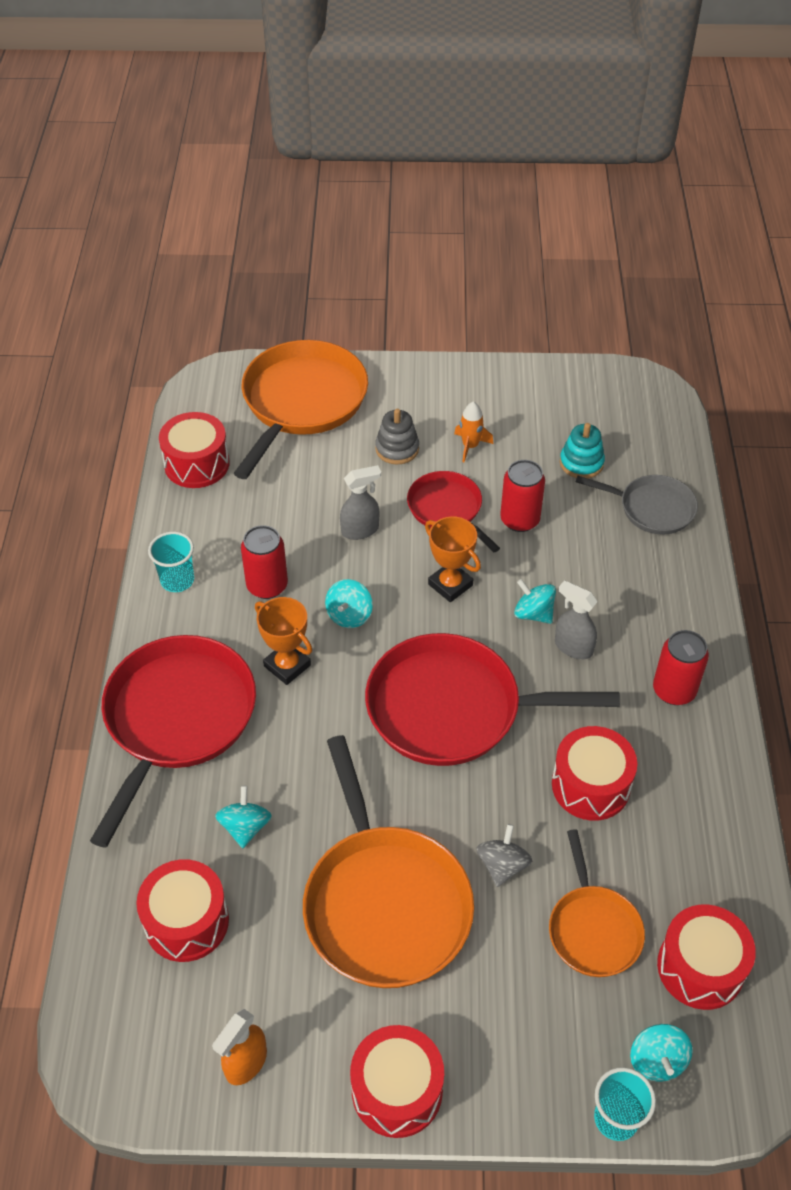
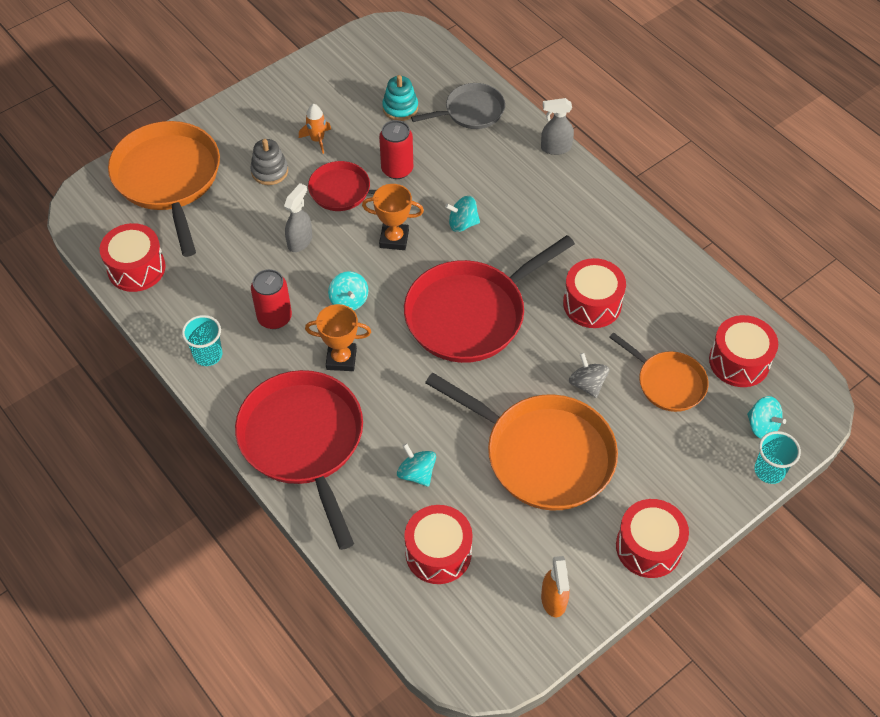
camera: 40 degrees left, 5 degrees up
(573, 647) = (505, 229): grey spray bottle -> grey spray bottle (555, 148)
(674, 690) = (586, 216): red can -> none

